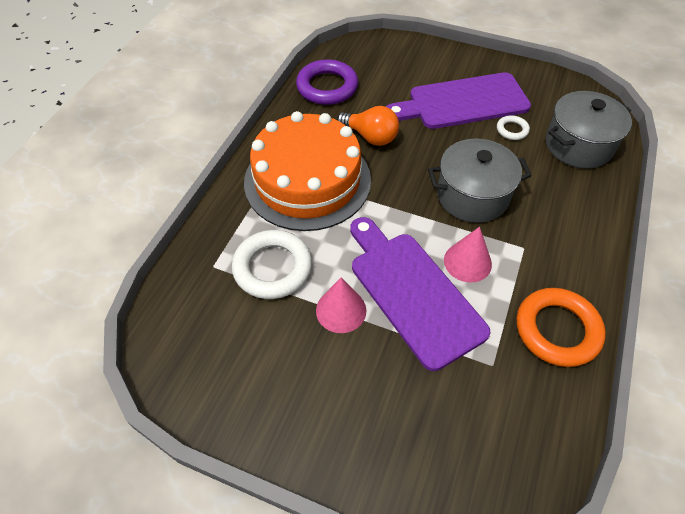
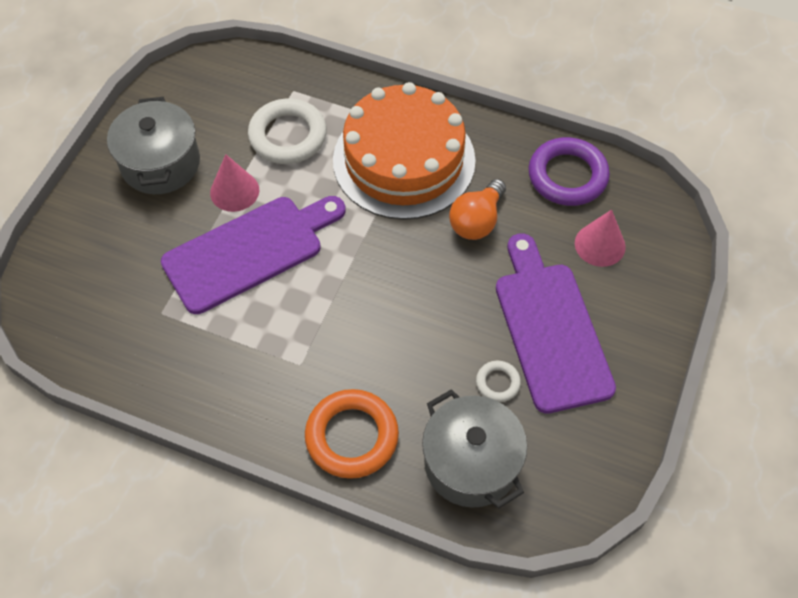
camera: 90 degrees right, 5 degrees up
(467, 262) = (284, 305): pink cone -> pink cone (600, 245)
(472, 196) = (379, 321): grey pot -> grey pot (160, 163)
(557, 330) = (192, 378): orange ring -> orange ring (352, 436)

